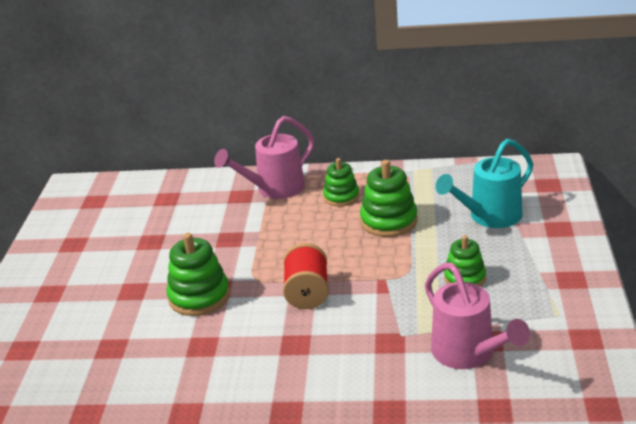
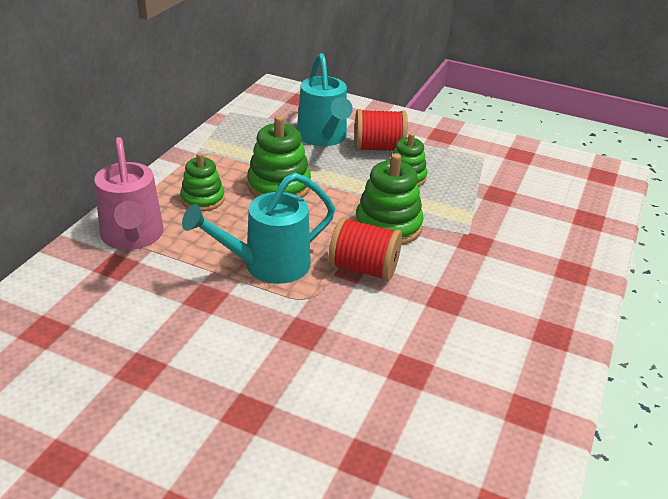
camera: 75 degrees left, 5 degrees up
(199, 297) = (310, 351): green stacking toy -> green stacking toy (388, 226)
(280, 250) = (267, 265): none -> turquoise watering can
(469, 354) = (514, 208): pink watering can -> none
(502, 250) = (378, 148): none -> red spool

